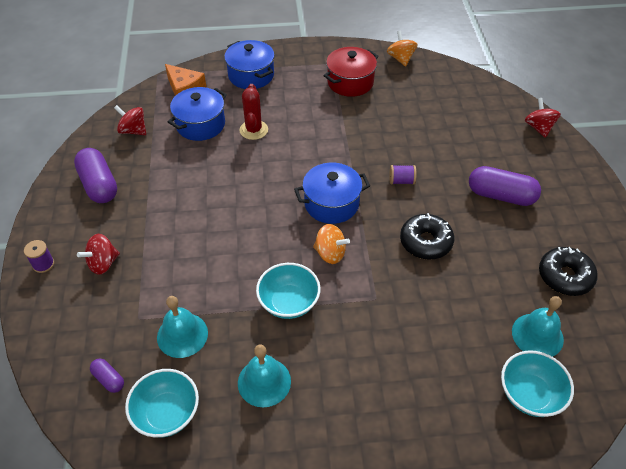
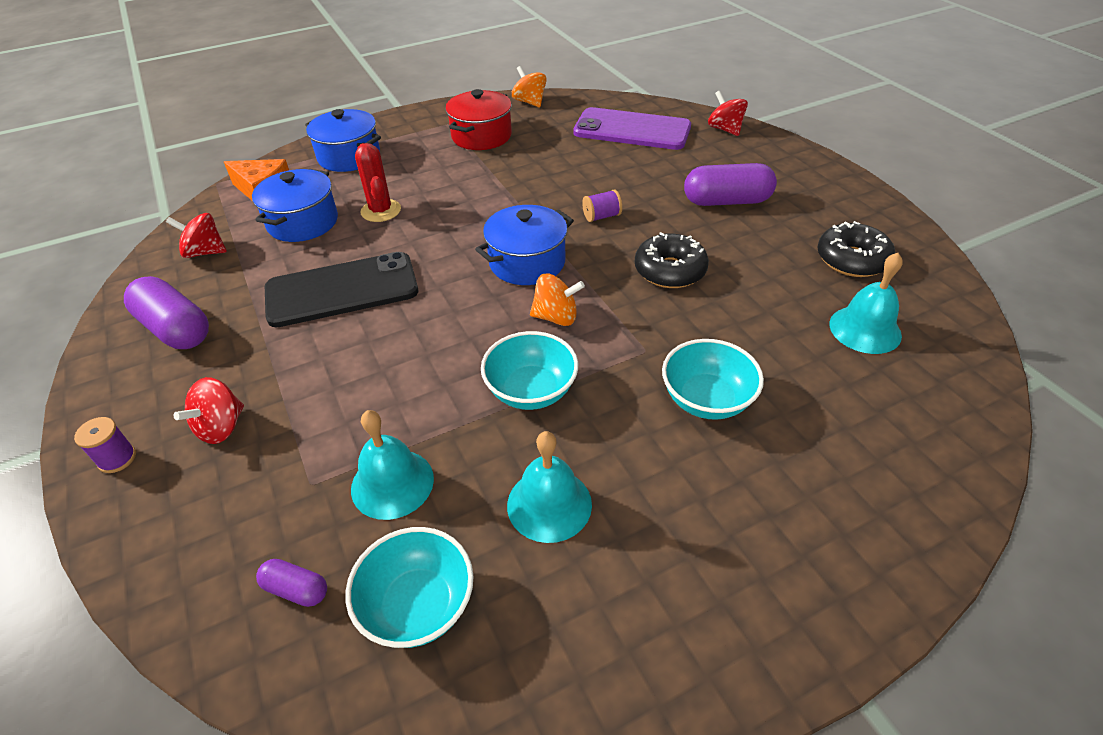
camera: 20 degrees left, 5 degrees down
(205, 187) = (342, 290): none -> black phone
(465, 108) = (632, 130): none -> purple phone
(530, 394) = (902, 397): turquoise bowl -> turquoise bowl (706, 399)

